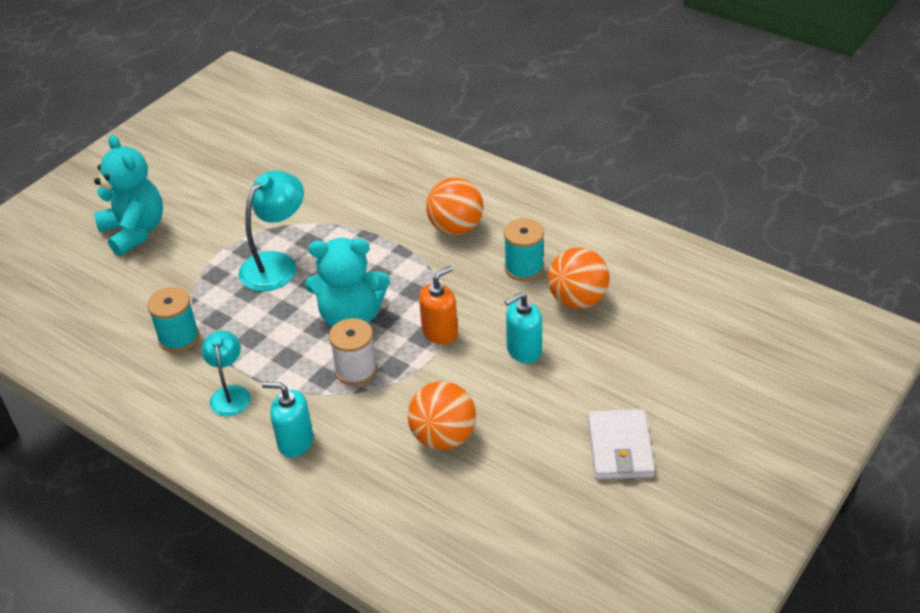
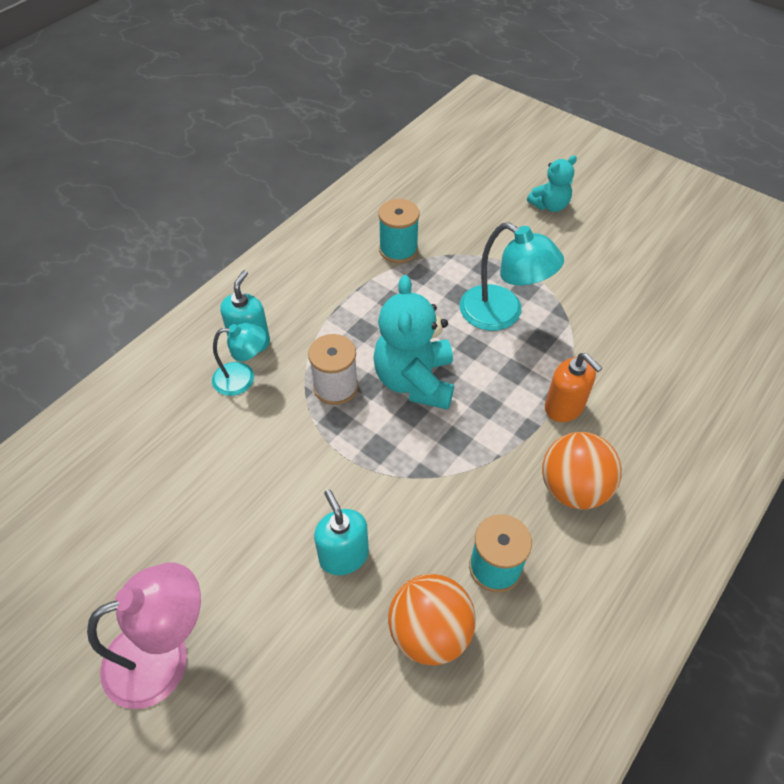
camera: 90 degrees right, 10 degrees up
(134, 232) = (550, 205): turquoise teddy bear -> turquoise teddy bear, size x0.57
(230, 394) = (320, 291): turquoise lamp -> turquoise lamp (243, 378)
(440, 332) = (384, 466): orange soap dispenser -> orange soap dispenser (564, 407)
(443, 437) = (226, 465): orange ball -> none
(620, 448) = (164, 655): white wallet -> pink lamp

